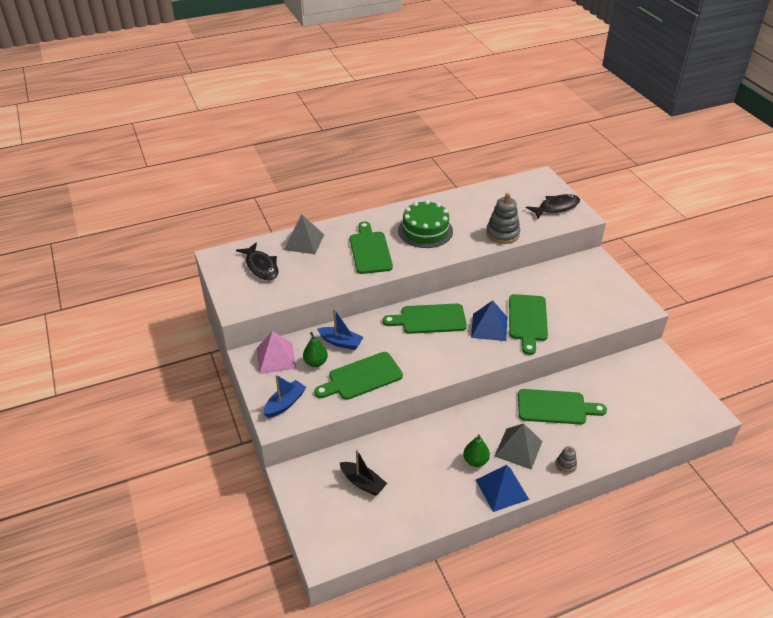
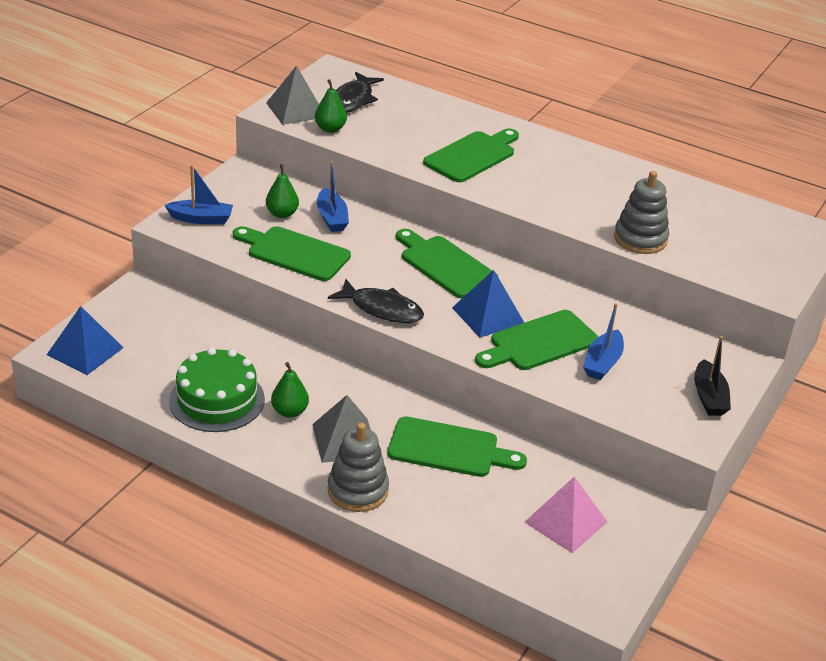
camera: 50 degrees right, 5 degrees down
(276, 358) = (259, 186): pink pyramid -> pink pyramid (565, 521)
(283, 292) = (330, 129): none -> green pear
(304, 242) = (428, 109): grey pyramid -> grey pyramid (296, 110)
(362, 483) = (175, 339): black boat -> black boat (709, 397)
(425, 231) = (563, 180): green cake -> green cake (217, 400)
(502, 489) = (266, 448): blue pyramid -> blue pyramid (85, 351)
(555, 407) = (449, 448): green cutting board -> green cutting board turned 45 degrees counterclockwise
(556, 207) = (762, 265): black fish -> black fish (382, 309)
(561, 307) = (602, 363): none -> blue boat
(565, 465) = (358, 490): grey stacking toy -> grey stacking toy, size x1.92

